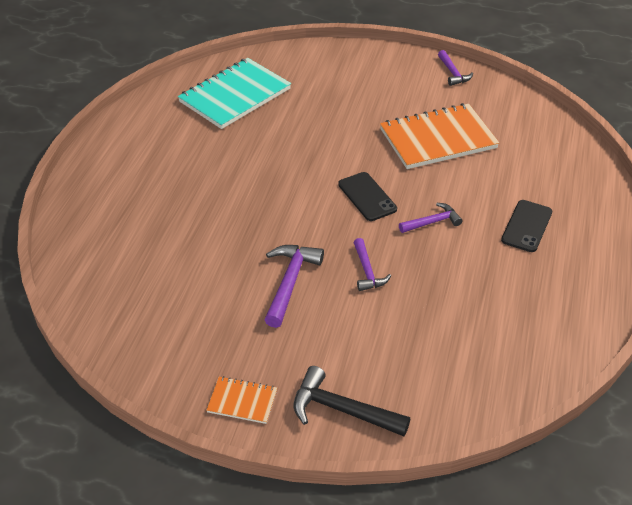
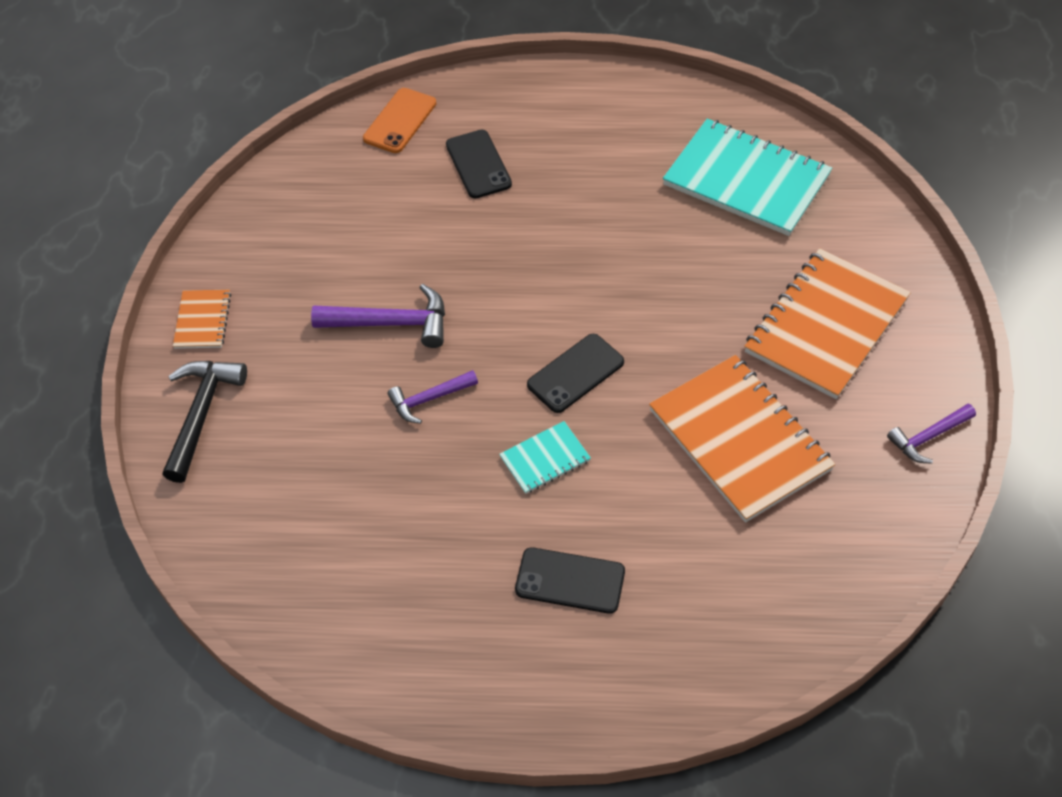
camera: 80 degrees right, 10 degrees up
(81, 250) = (400, 121): none -> orange phone
(153, 213) = (478, 164): none -> black phone
(364, 90) = (826, 326): none -> orange notebook
(432, 222) = (545, 459): purple hammer -> turquoise notebook

